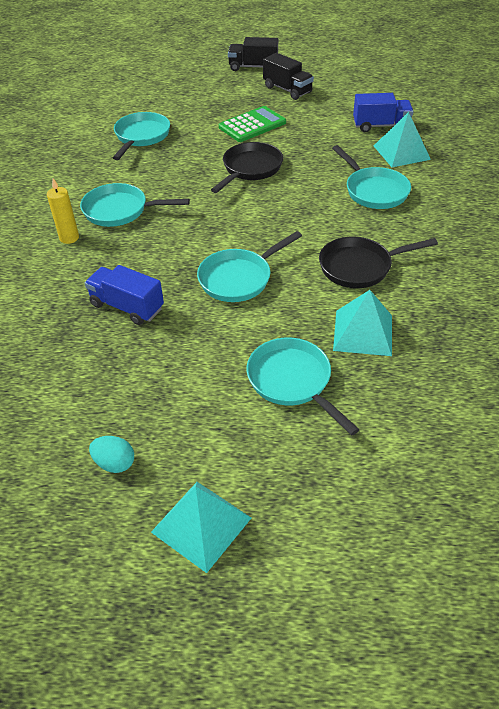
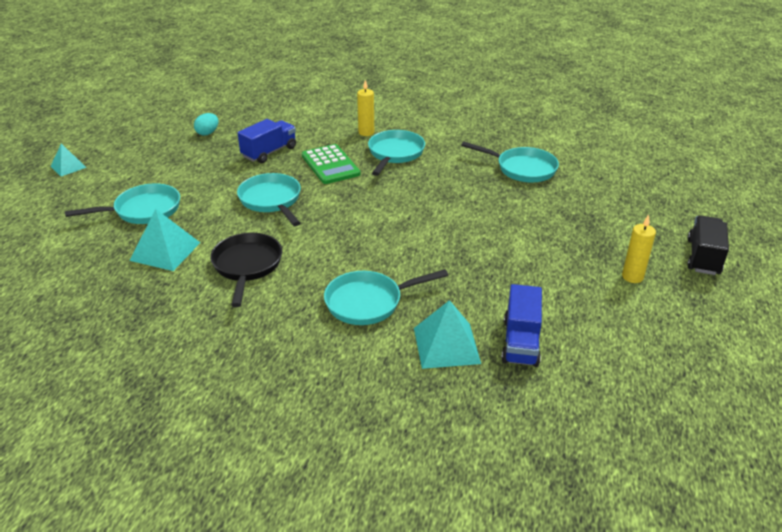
camera: 100 degrees right, 10 degrees down
(115, 463) = (135, 144): turquoise egg -> turquoise egg (208, 133)
(201, 524) = (68, 167): turquoise pyramid -> turquoise pyramid, size x0.62
(250, 169) = (441, 225): black pan -> none
(252, 125) = (537, 237): green calculator -> green calculator (330, 165)
(287, 90) = (632, 277): black truck -> yellow candle

